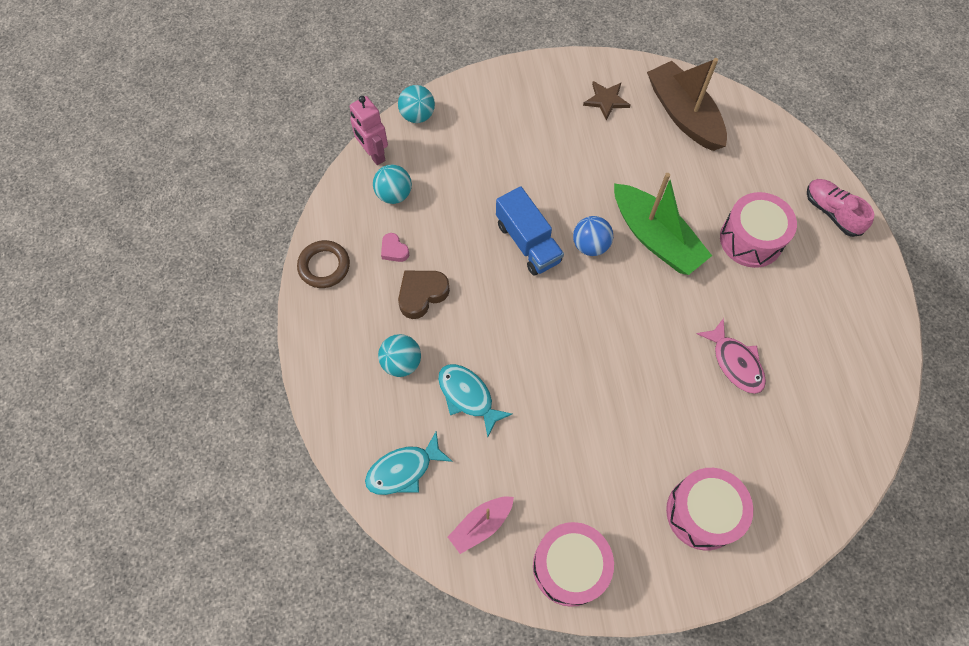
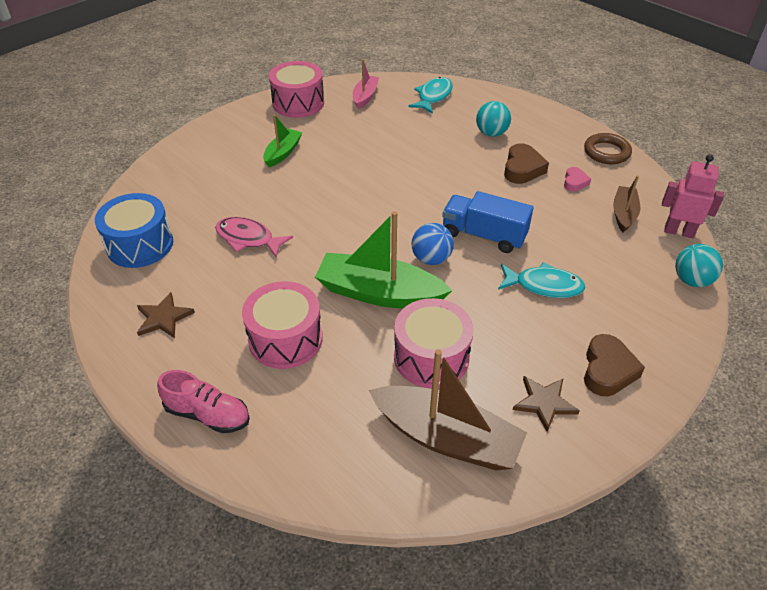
camera: 145 degrees right, 20 degrees down
(394, 194) = (623, 214): turquoise ball -> brown boat
(394, 250) = (574, 182): pink heart -> pink heart turned 90 degrees clockwise
(468, 396) = (431, 138): turquoise fish -> turquoise fish (544, 286)
(546, 96) = (607, 370): none -> brown heart
(640, 473) = (283, 153): none -> green boat
(702, 513) = (227, 153): pink drum -> pink drum (431, 357)
(841, 314) = (163, 318): none -> brown star
(841, 416) = (140, 245): none -> blue drum

